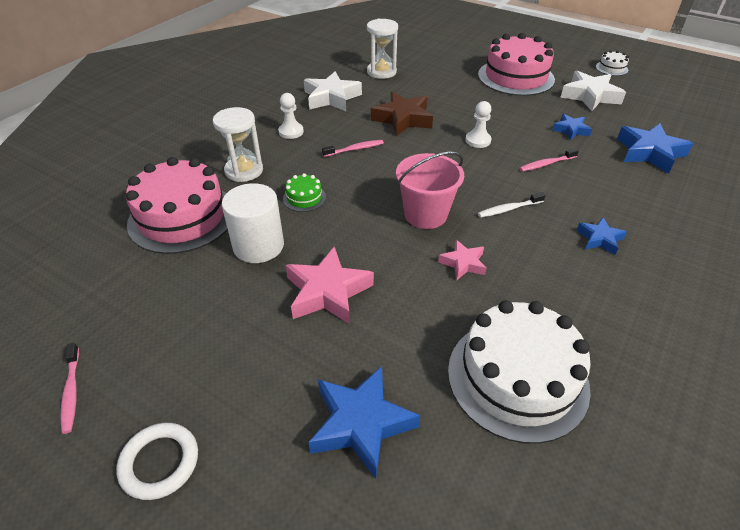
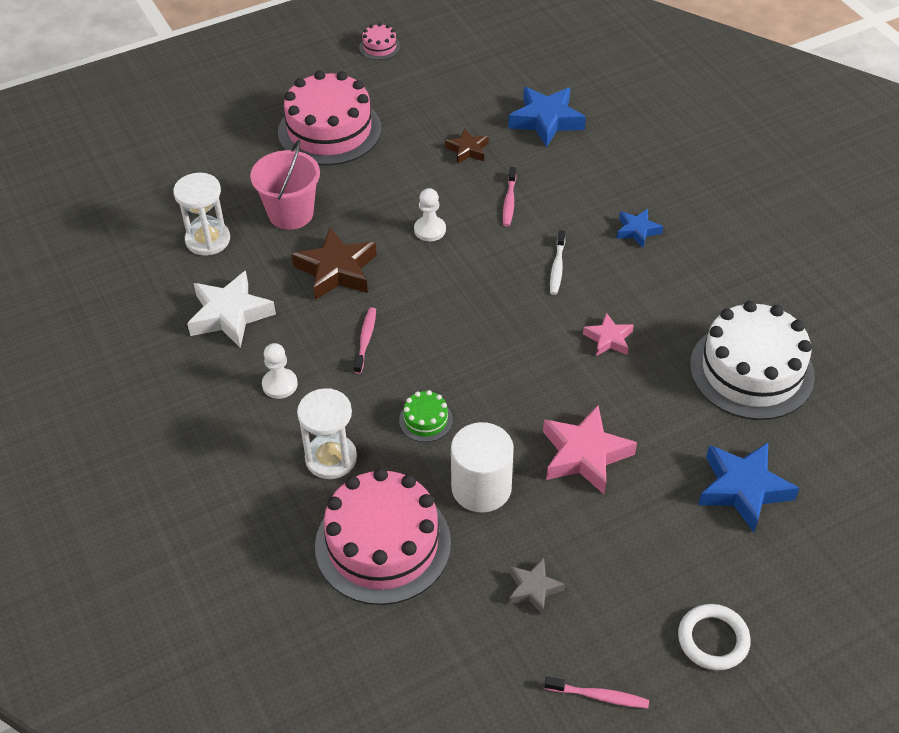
camera: 60 degrees left, 5 degrees up
(172, 309) = (533, 589): none -> grey star
(425, 214) = (523, 332): pink bucket -> pink bucket (291, 213)
(571, 130) = (467, 150): blue star -> brown star
(590, 96) = (419, 98): white star -> none
(611, 68) = (379, 47): white cake -> pink cake

